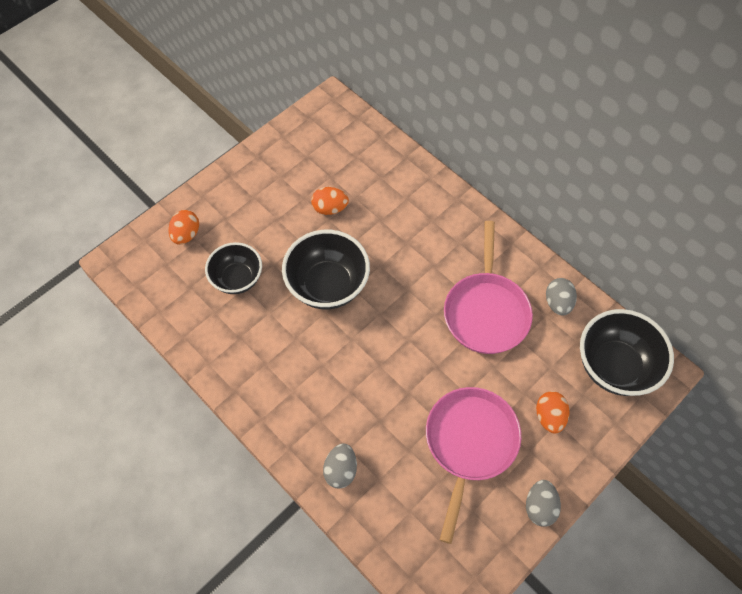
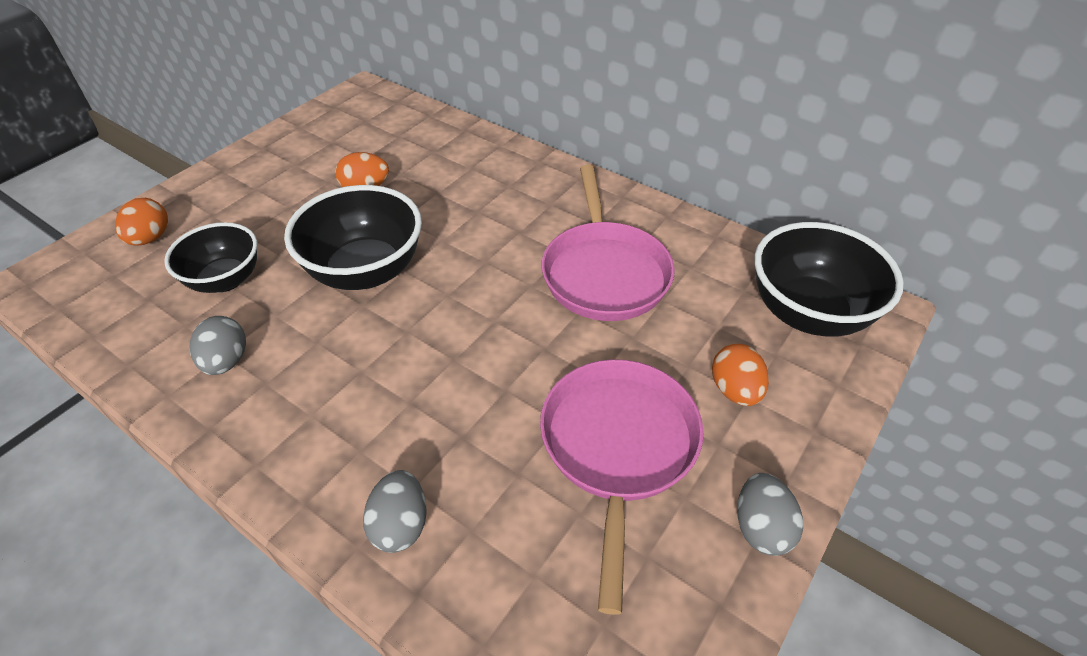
camera: 10 degrees left, 15 degrees down
(558, 303) = (703, 251): grey egg -> grey egg (226, 361)

